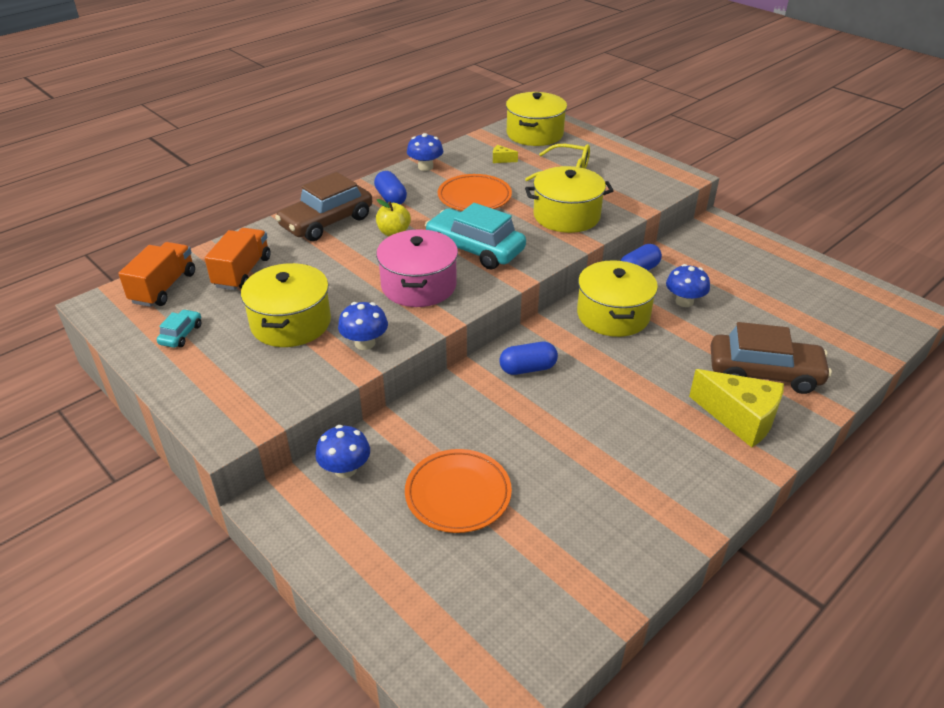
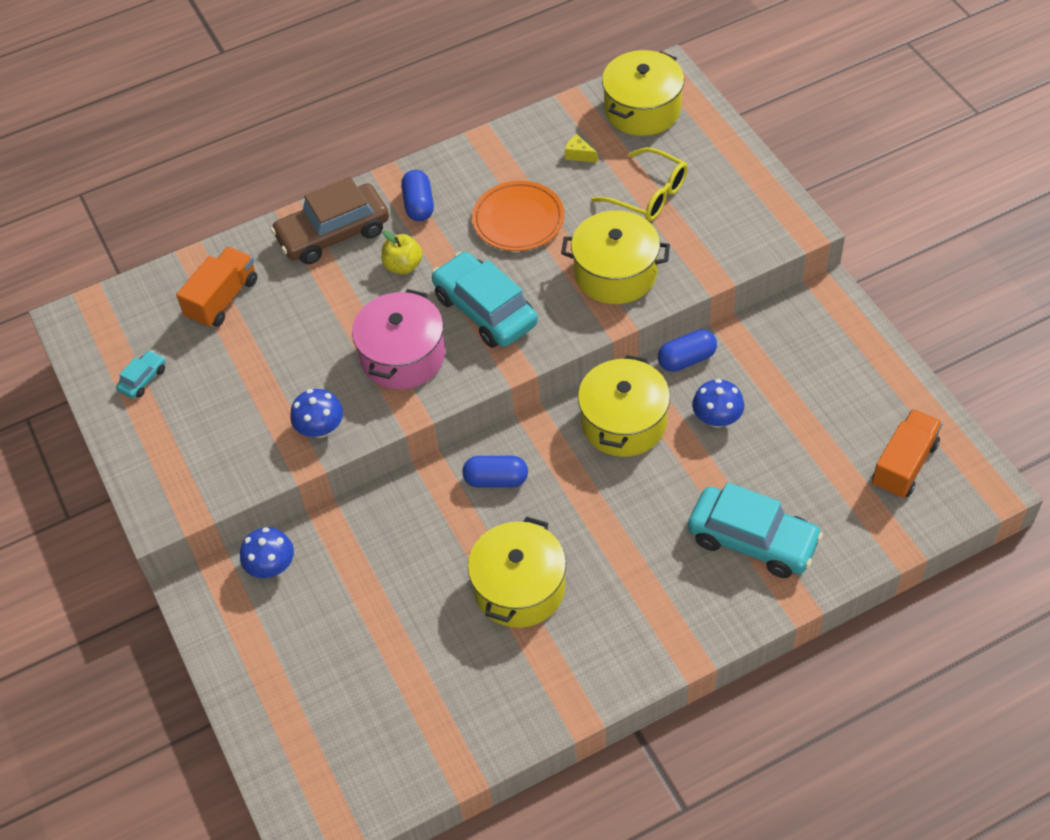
camera: 20 degrees right, 15 degrees up
(164, 288) = (138, 308): orange truck -> orange truck (904, 465)
(291, 323) = (254, 385): yellow pot -> yellow pot (519, 588)
(425, 167) = (479, 153): blue mushroom -> none
(458, 494) = (367, 619): orange plate -> none
(740, 418) = (692, 593): yellow cheese -> none
(764, 373) = (752, 540): brown car -> turquoise car

